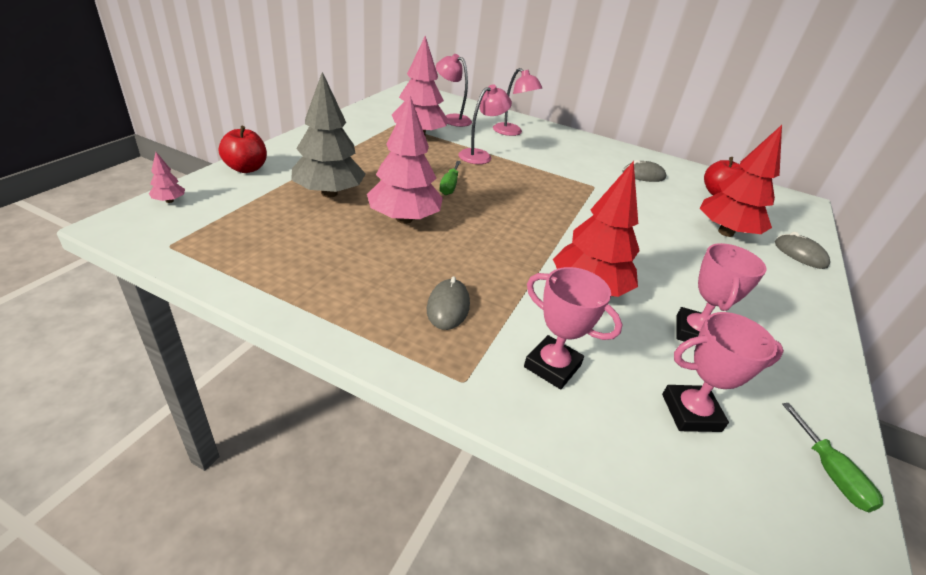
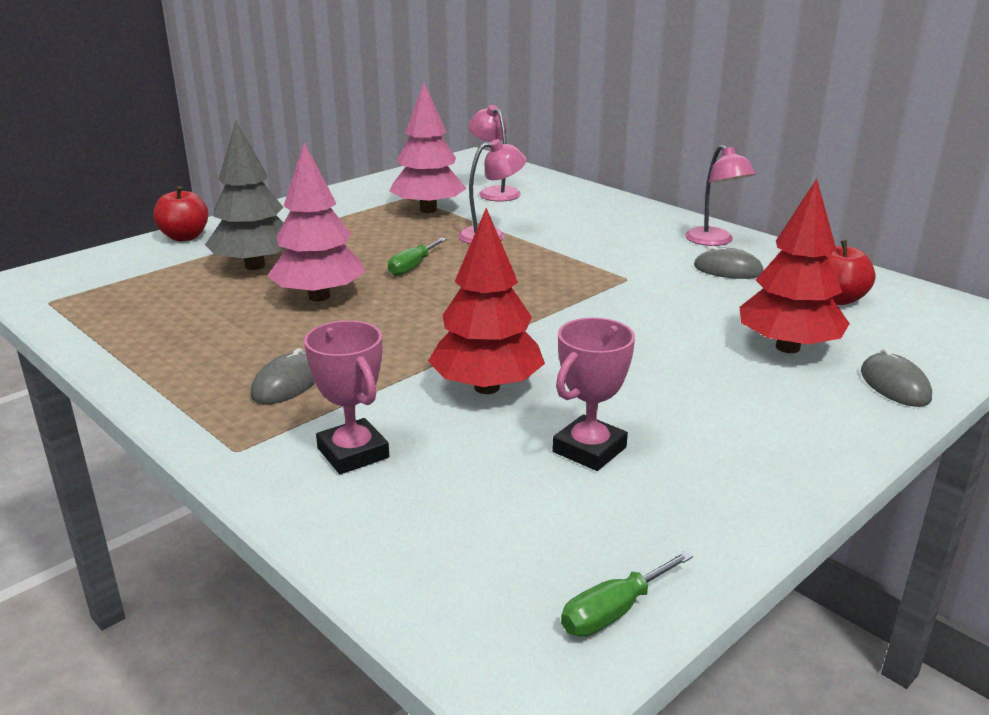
camera: 25 degrees right, 10 degrees down
(169, 201) = (81, 263): pink tree -> none
(512, 132) = (569, 210): pink lamp -> pink lamp (714, 241)
(691, 413) = (484, 522): pink trophy -> none
(830, 473) = (613, 612): green screwdriver -> green screwdriver turned 45 degrees clockwise

